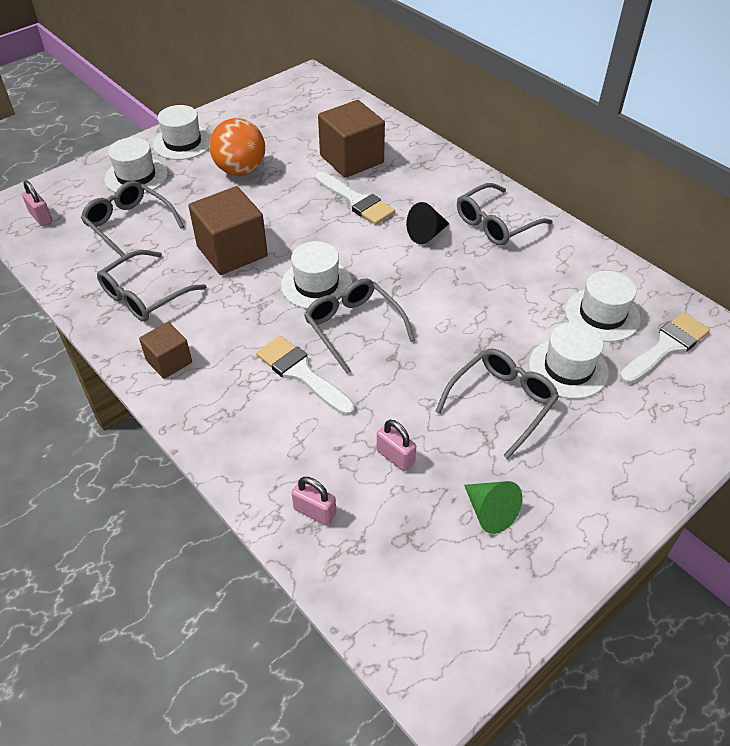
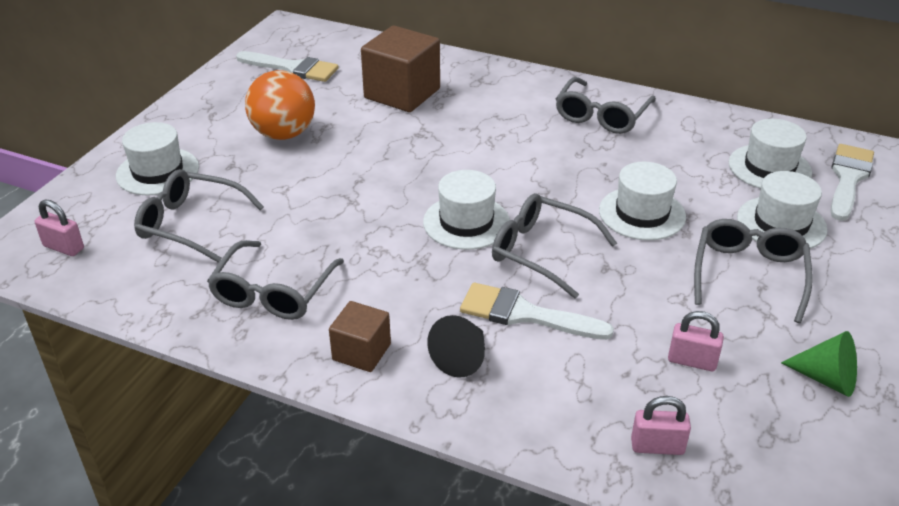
camera: 25 degrees left, 10 degrees down
(183, 142) = (189, 123): white hat -> white hat (642, 213)
(232, 251) = (342, 217): brown cube -> none
(356, 201) = (441, 131): white brush -> white brush (293, 68)
(426, 234) = (541, 143): black cone -> black cone (461, 358)

